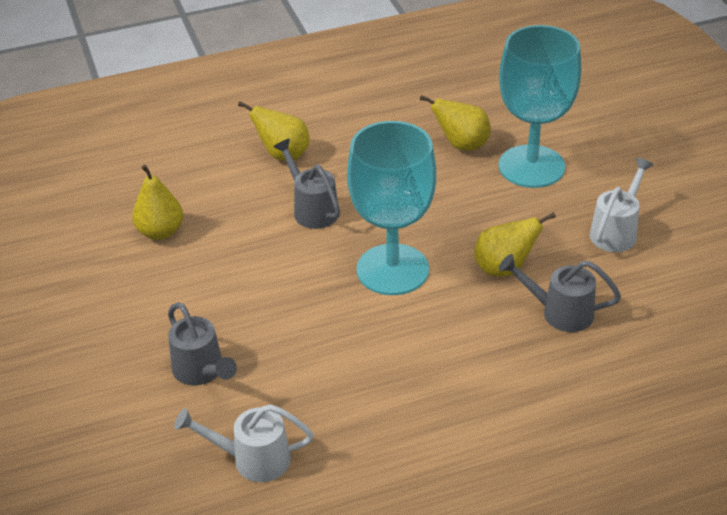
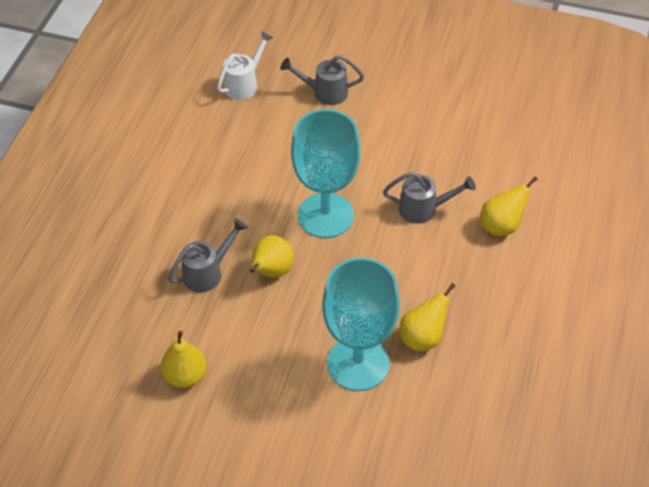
camera: 125 degrees right, 10 degrees up
(160, 232) = (467, 127): yellow pear -> yellow pear (185, 376)
(616, 231) = (243, 360): white watering can -> none

